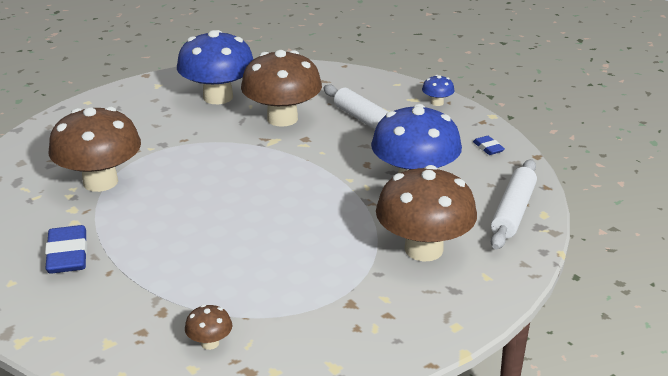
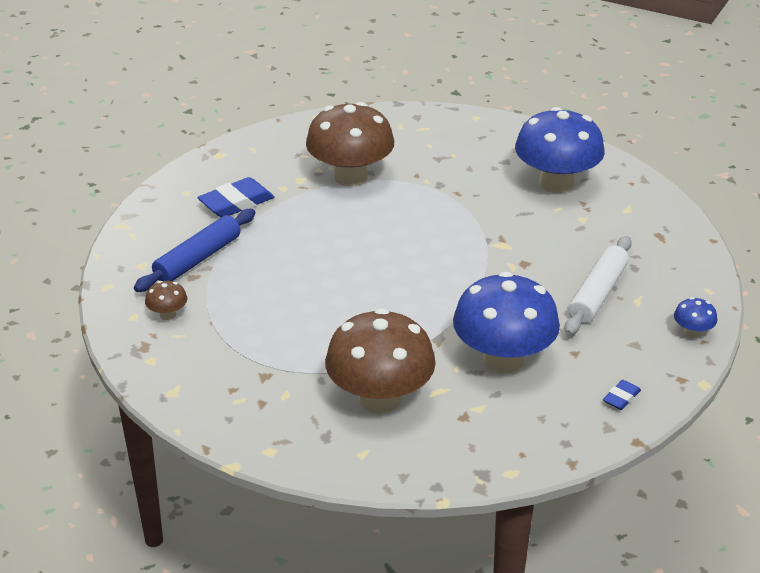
camera: 65 degrees right, 5 degrees up
(136, 302) = (198, 259): none -> blue rolling pin
(282, 118) = (551, 236): brown mushroom -> none
(513, 211) = (498, 447): white rolling pin -> none

